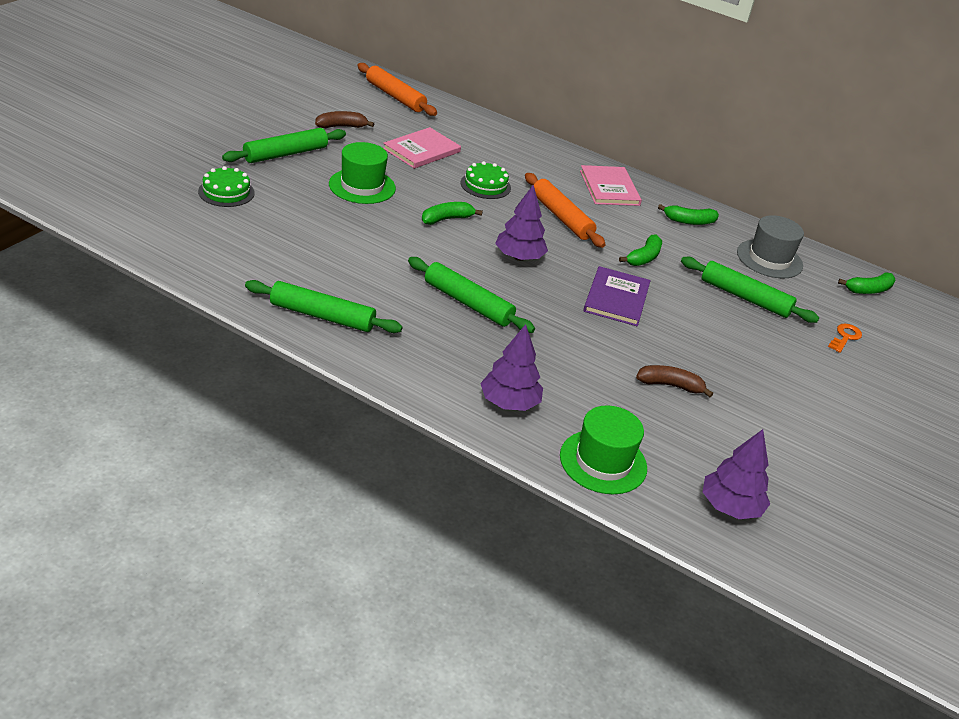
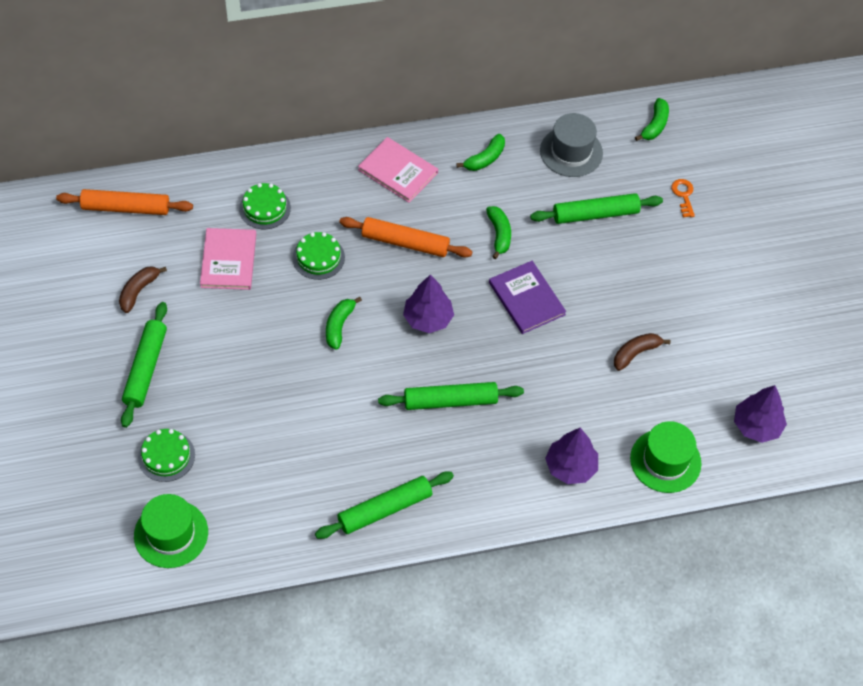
camera: 40 degrees left, 20 degrees up
(362, 186) = (243, 349): green hat -> green hat (171, 534)
(485, 147) = (265, 208): none -> green cake

